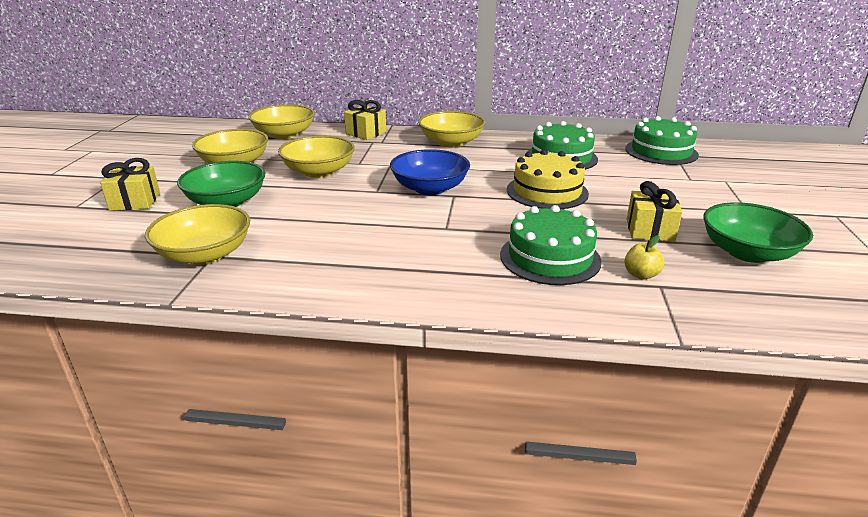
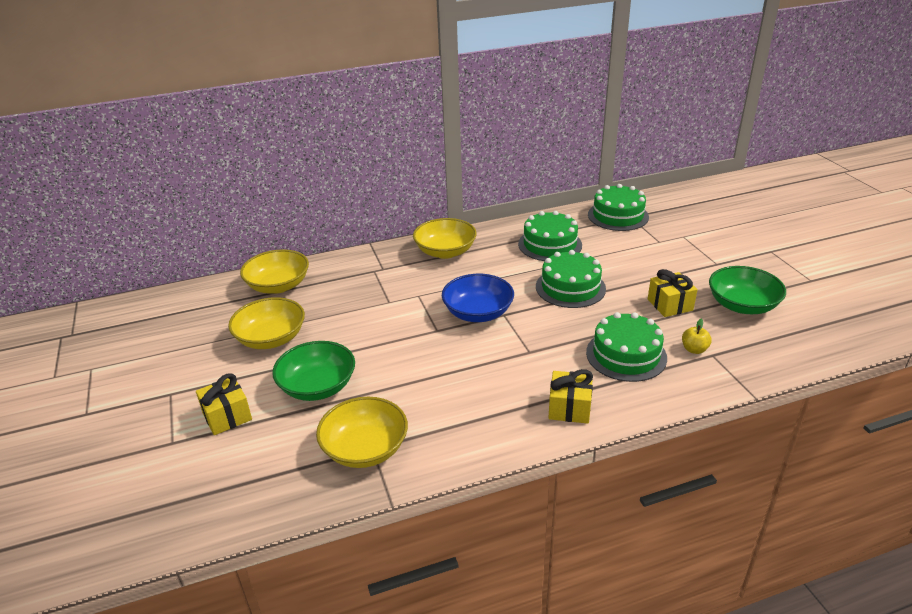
camera: 25 degrees left, 5 degrees up
(319, 172) = (363, 323): yellow bowl -> none
(366, 133) = (357, 261): yellow gift -> yellow gift (569, 408)
(547, 191) = (570, 287): yellow cake -> green cake

